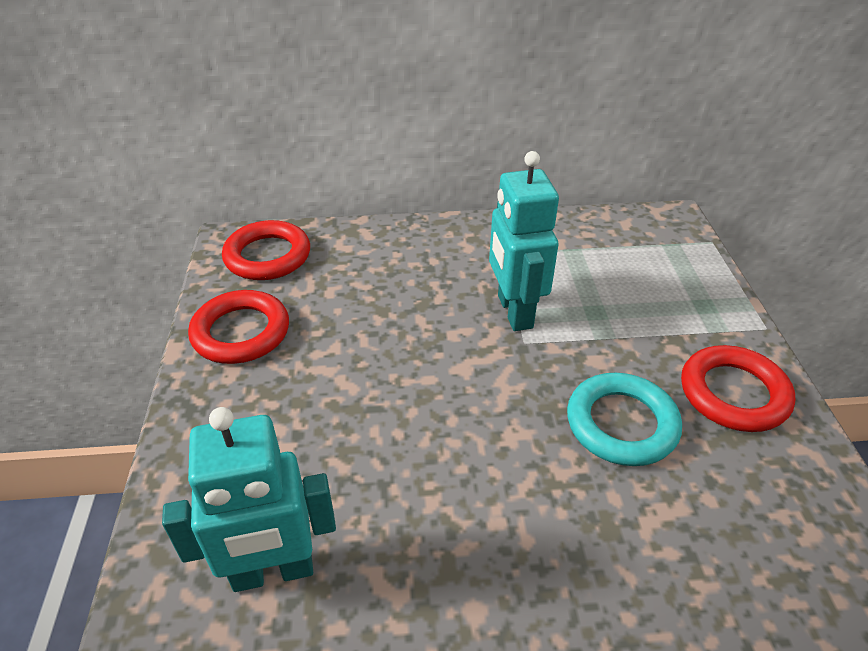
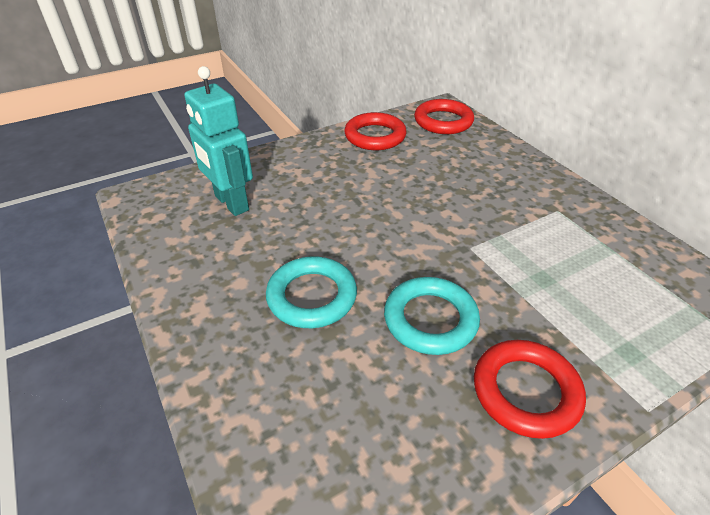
camera: 65 degrees right, 0 degrees up
(514, 312) = (497, 234): turquoise robot -> none
(541, 527) = (312, 296): none -> turquoise ring

